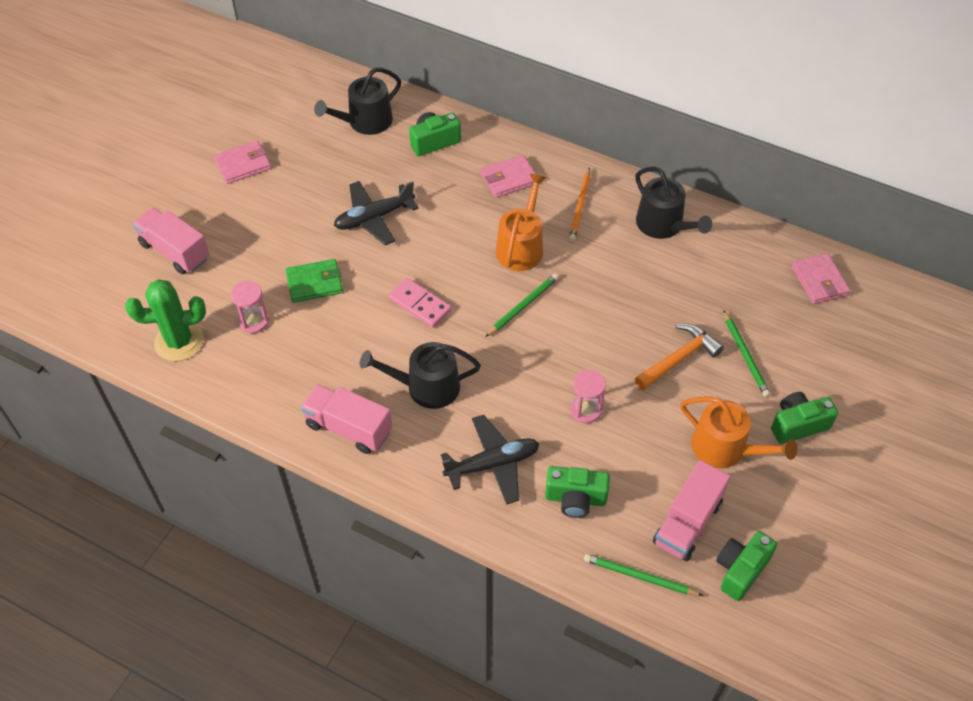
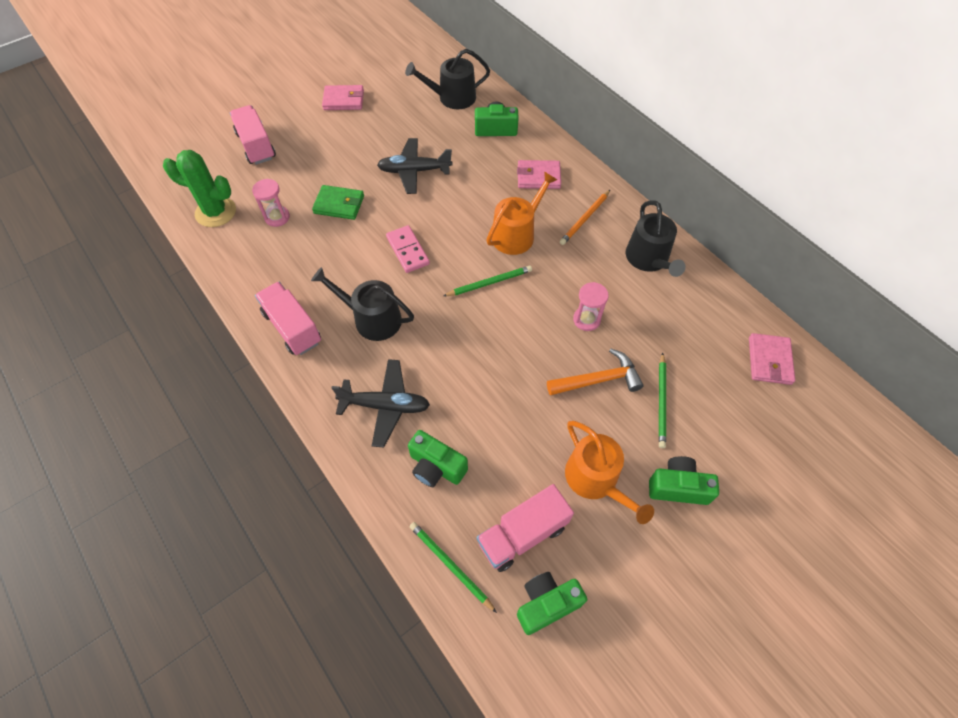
camera: 25 degrees right, 5 degrees up
(586, 410) = (490, 392): pink hourglass -> pink hourglass (586, 319)

